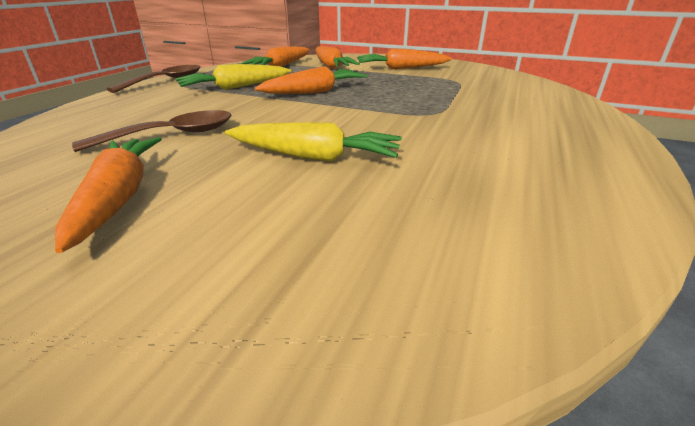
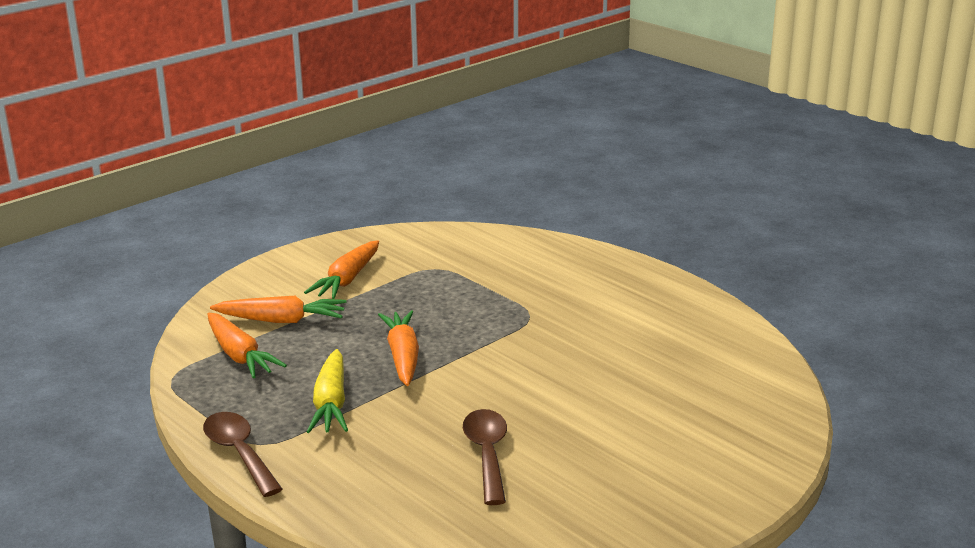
camera: 65 degrees left, 5 degrees down
(119, 197) = (611, 480): orange carrot -> none
(313, 157) = (590, 392): yellow carrot -> none

